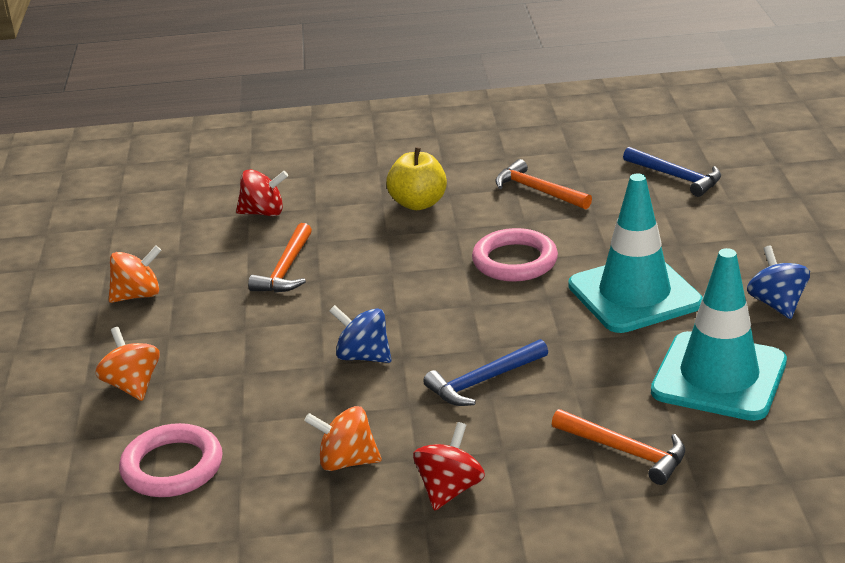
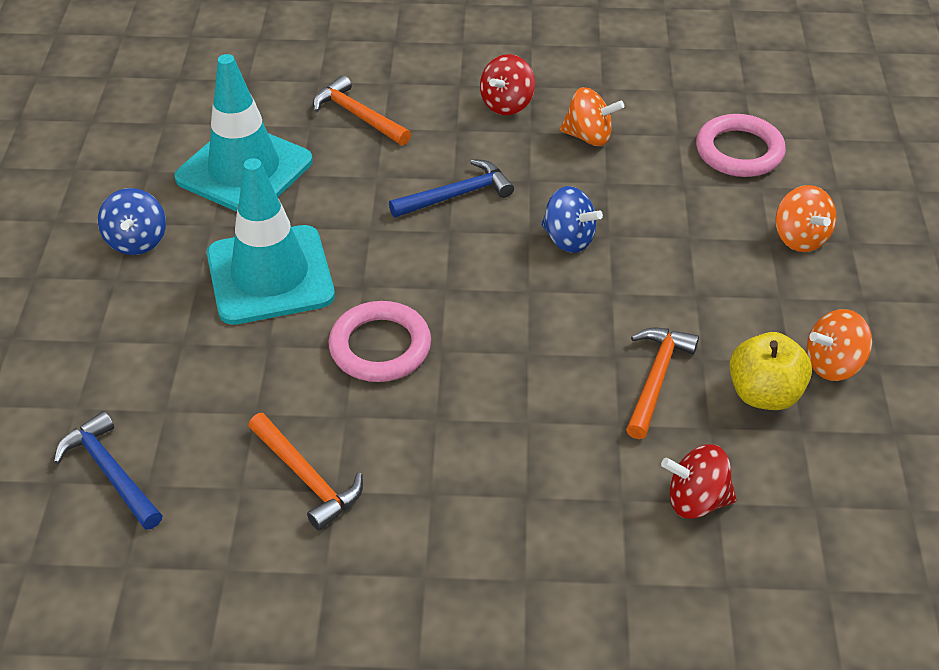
camera: 175 degrees left, 15 degrees up
(418, 203) = (477, 480): yellow apple -> yellow apple (764, 394)

